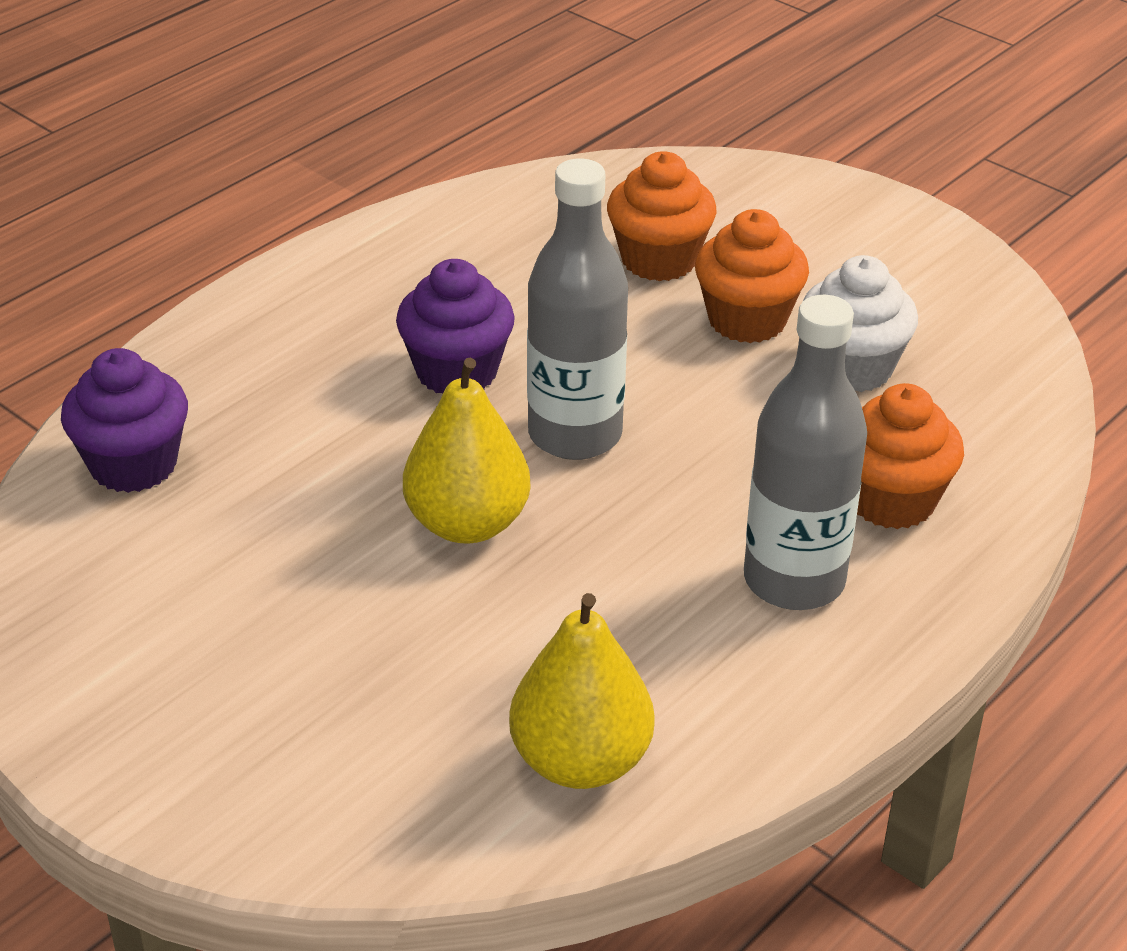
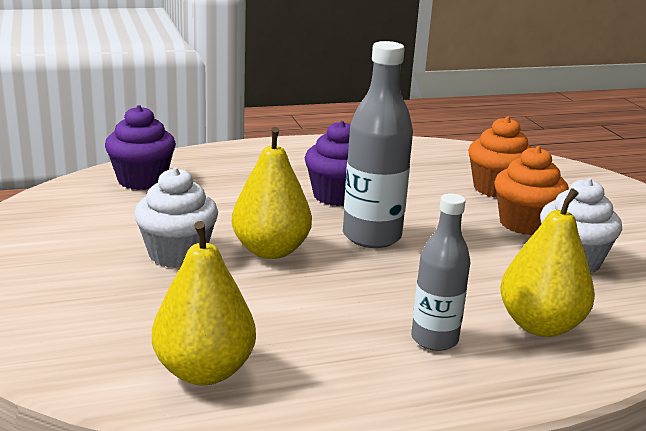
camera: 30 degrees right, 15 degrees down
(348, 589) = (177, 254): none -> white cupcake
(794, 580) = (434, 339): grey bottle -> grey bottle, size x0.65
(891, 500) = (540, 325): orange cupcake -> yellow pear

